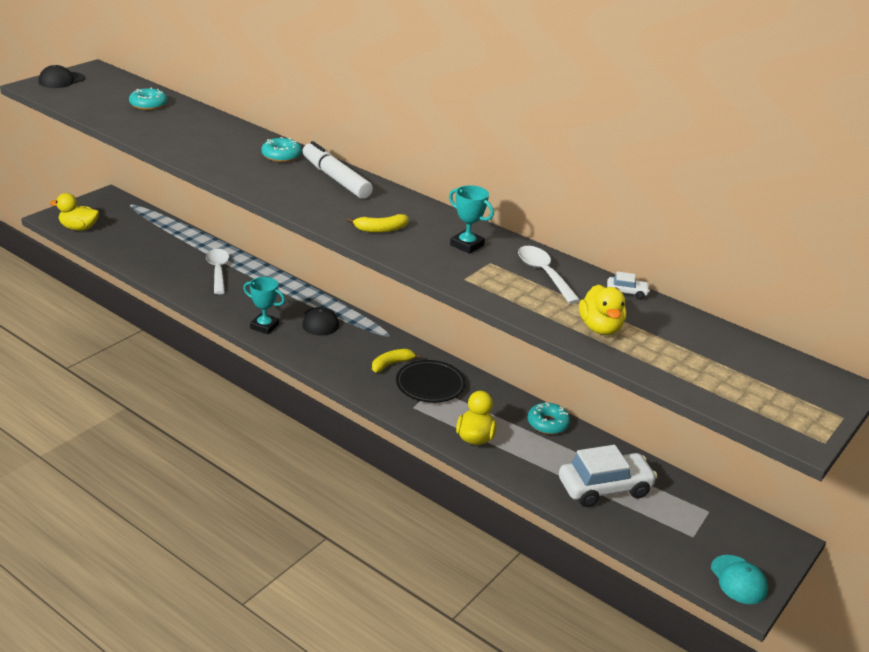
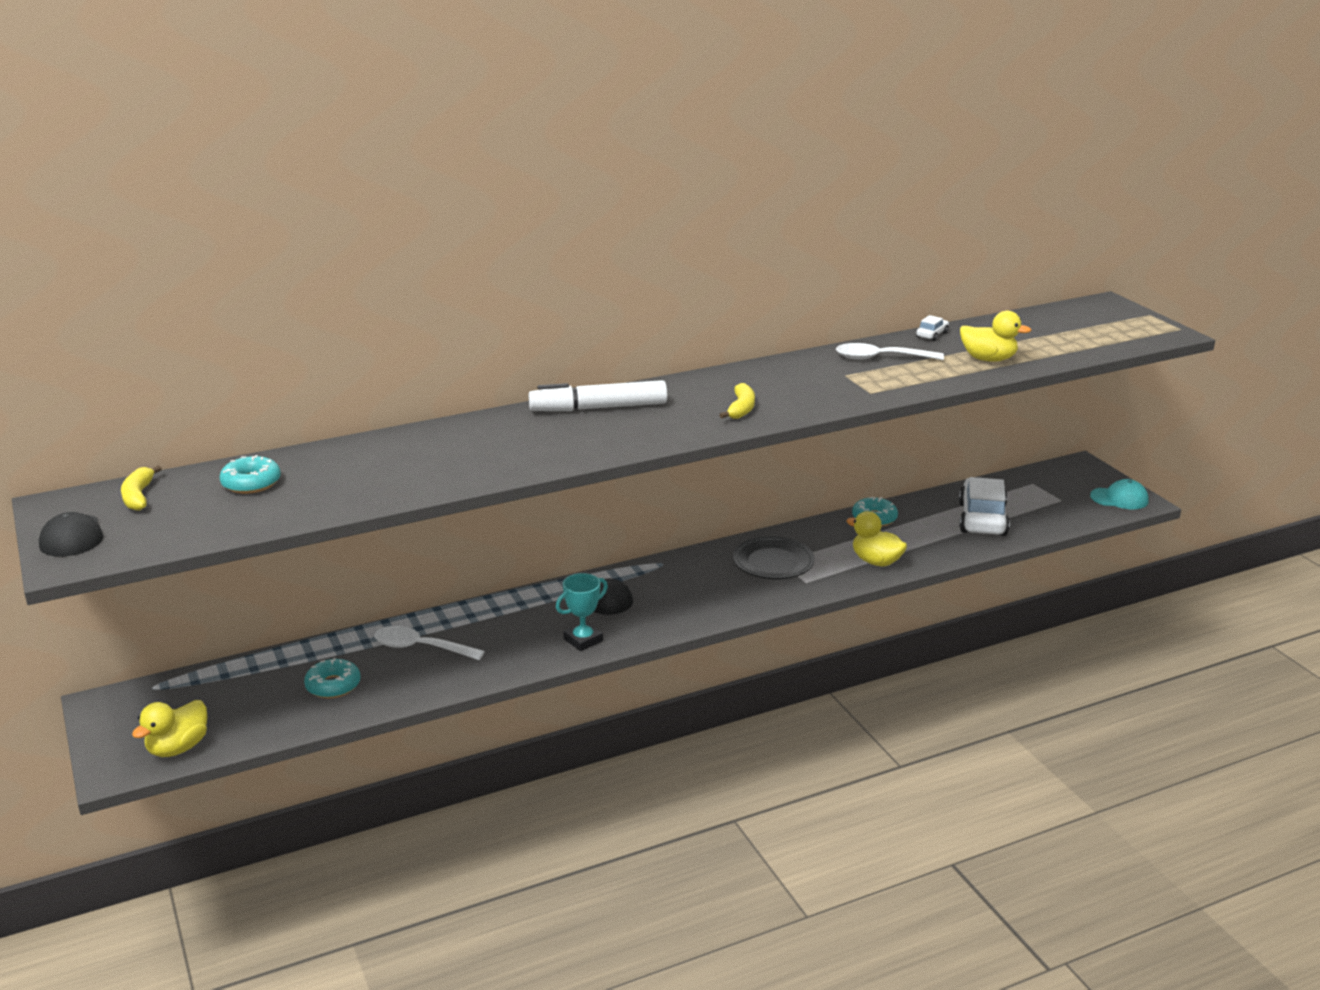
camera: 60 degrees left, 5 degrees down
(281, 156) = (508, 426): turquoise donut -> turquoise donut (333, 685)
(391, 364) = (720, 575): yellow banana -> yellow banana (138, 496)
(467, 245) = (803, 377): turquoise trophy -> none

